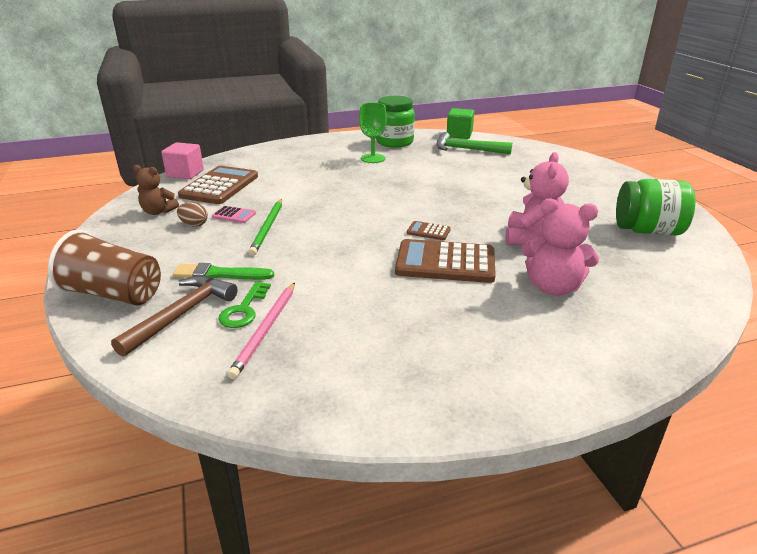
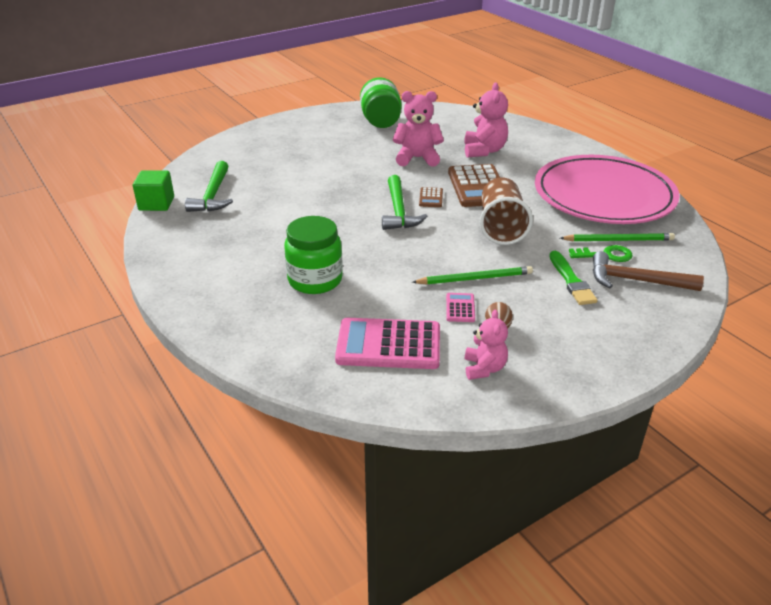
camera: 105 degrees left, 5 degrees up
(114, 294) = (644, 326): brown cup -> brown cup (501, 227)
(158, 212) = (484, 368): brown teddy bear -> pink teddy bear
(185, 173) = (358, 393): pink cube -> none
(220, 186) = (388, 345): brown calculator -> pink calculator
(265, 330) = (618, 240): pink pencil -> green pencil
(373, 158) = (256, 250): green goblet -> none
(384, 357) = (604, 195): none -> pink plate
(394, 142) = (191, 243): green jar -> green jar (315, 280)
(407, 212) = (398, 211): none -> green hammer

